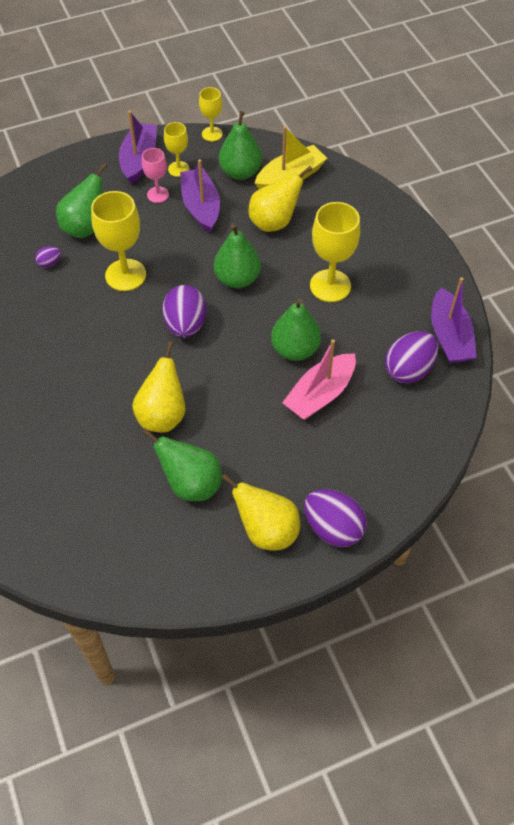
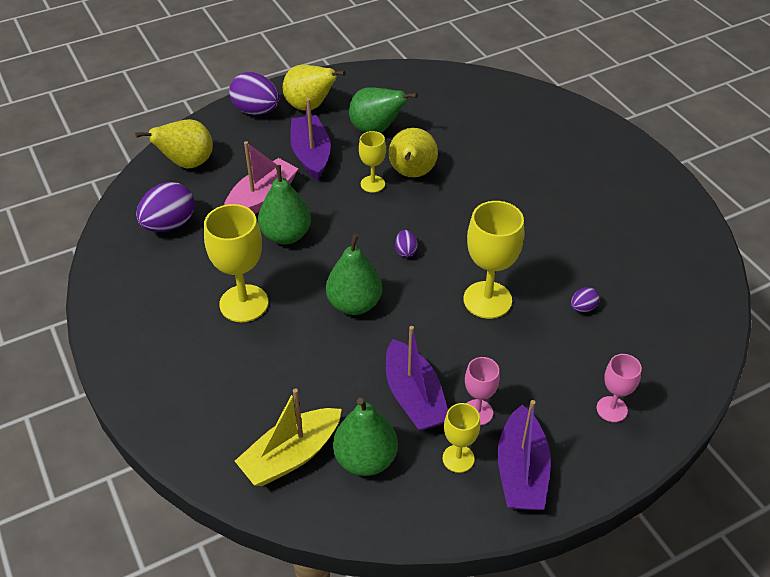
camera: 175 degrees right, 10 degrees down
(62, 190) = (611, 409): none -> pink goblet
(85, 227) = (558, 356): green pear -> none
(185, 325) = (405, 251): purple egg -> purple egg, size x0.48
(212, 134) = (419, 532): yellow goblet -> yellow goblet (372, 184)
(274, 222) = (313, 381): yellow pear -> yellow pear (187, 163)
(449, 336) = (117, 258): purple boat -> purple boat (311, 154)

